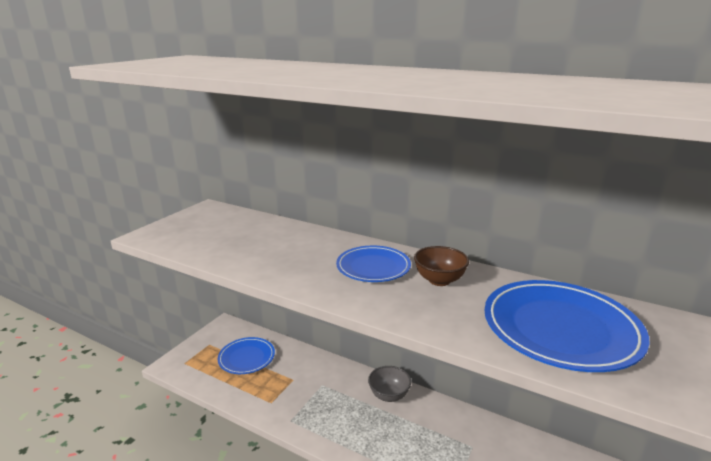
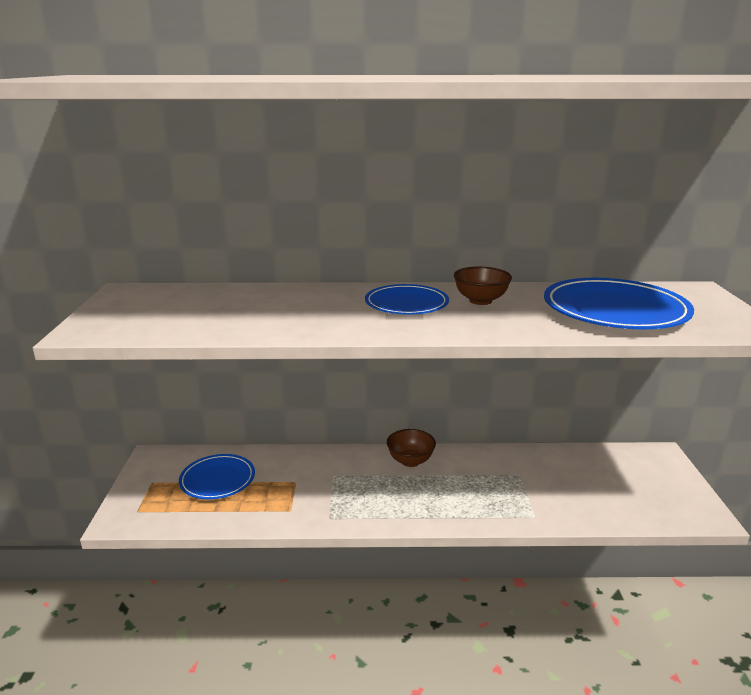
camera: 30 degrees left, 0 degrees up
(389, 395) = (410, 461): grey bowl -> brown bowl

